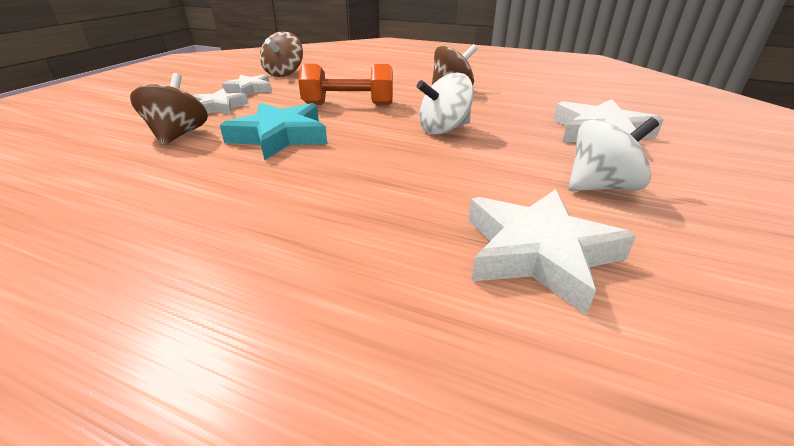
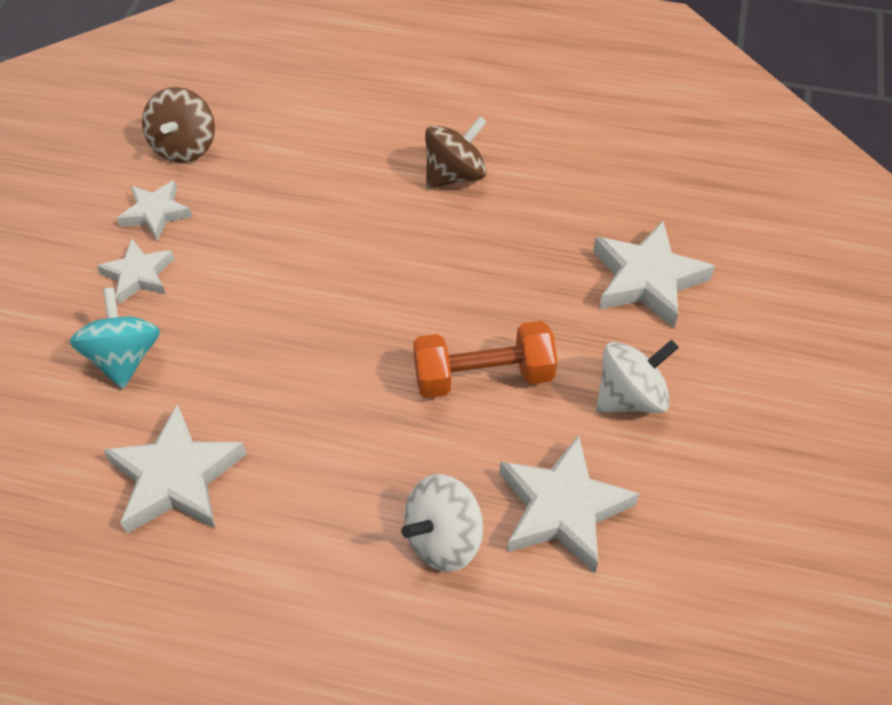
camera: 10 degrees left, 20 degrees up
(161, 193) = (176, 477): none -> white star
(178, 135) = (124, 358): brown spinning top -> turquoise spinning top
(280, 137) = (256, 344): turquoise star -> none
(348, 105) = (318, 244): orange dumbbell -> orange dumbbell (483, 376)
(444, 129) = (456, 297): white spinning top -> white spinning top (443, 539)

